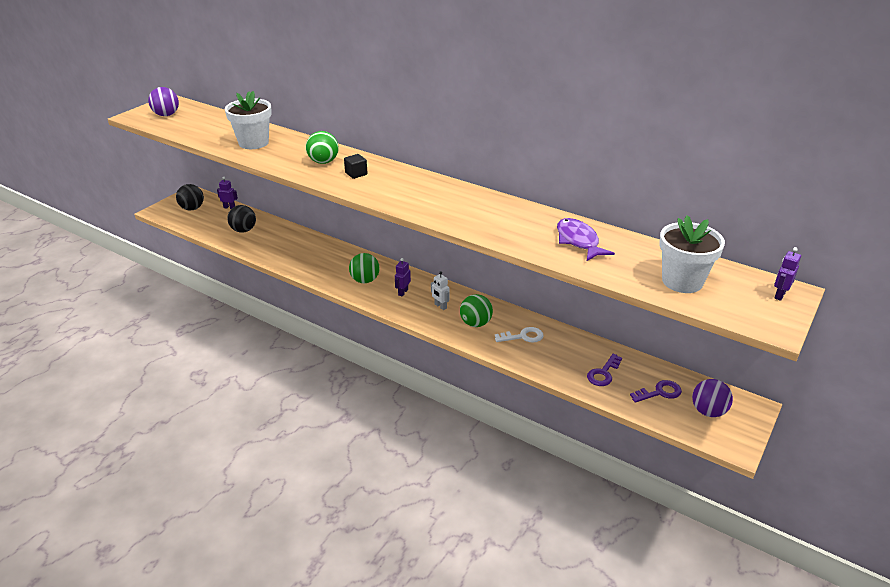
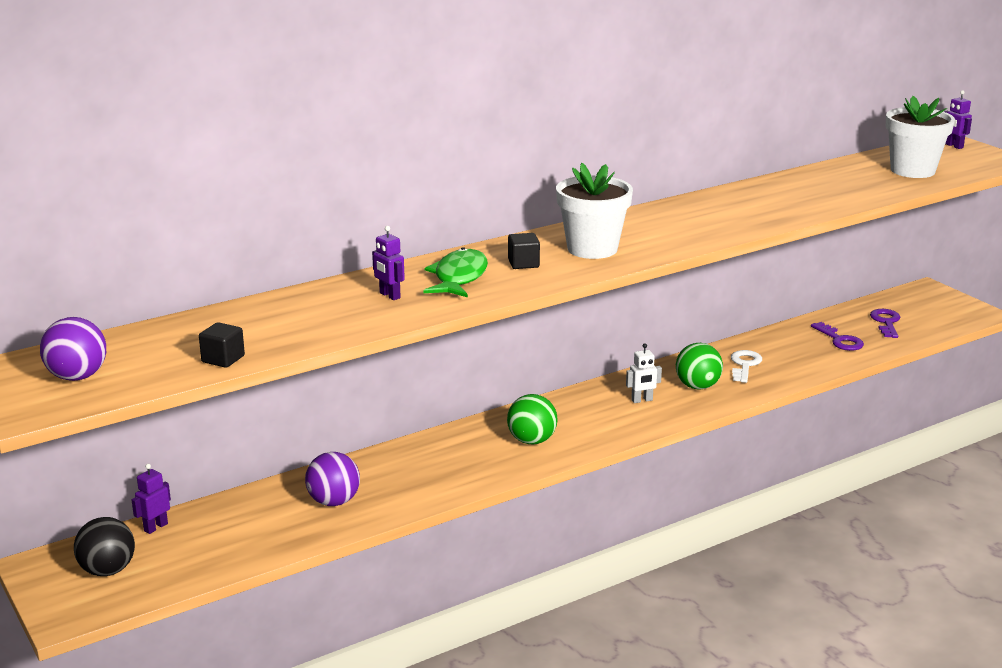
camera: 65 degrees left, 10 degrees down
(195, 135) = (223, 359): none -> black cube
(243, 230) = (263, 523): black ball -> none
(253, 143) = (322, 316): white flower pot -> white flower pot (592, 249)
(323, 162) = (459, 277): green ball -> green fish
(403, 292) = (587, 419): purple robot -> purple robot (389, 295)
(578, 241) = (806, 190): purple fish -> none
(708, 411) = (925, 309): purple ball -> purple ball (334, 501)

